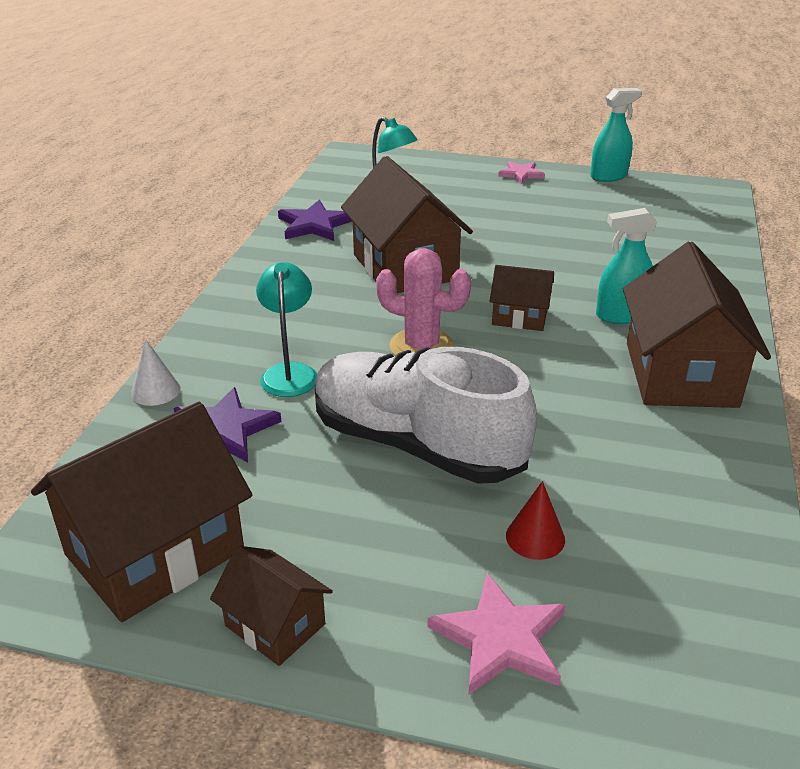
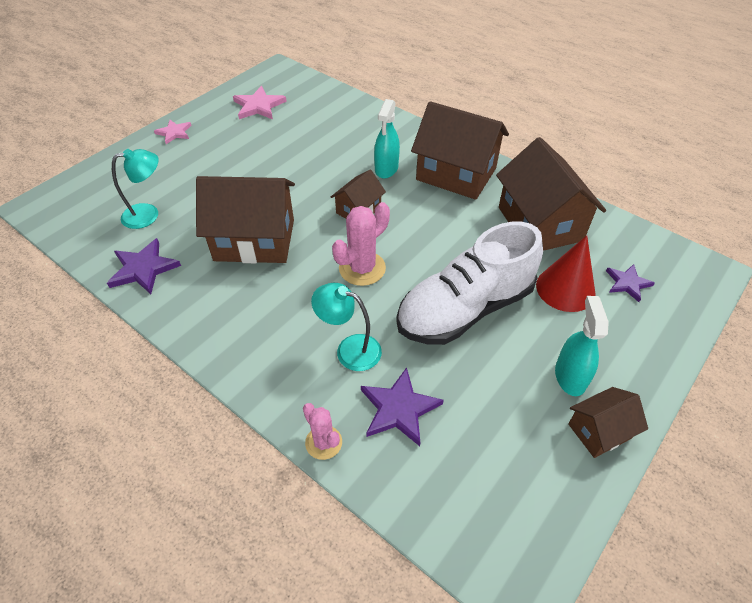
camera: 65 degrees left, 15 degrees up
(155, 391) = (323, 442): white cone -> pink cactus
(155, 552) = (515, 483): brown house -> brown house (540, 224)
(501, 639) = (633, 332): pink star -> pink star (259, 106)
(535, 537) = (565, 289): red cone -> red cone, size x1.73
(608, 176) = (218, 98): turquoise spray bottle -> turquoise spray bottle (570, 376)
(612, 614) = (627, 283): none -> purple star

